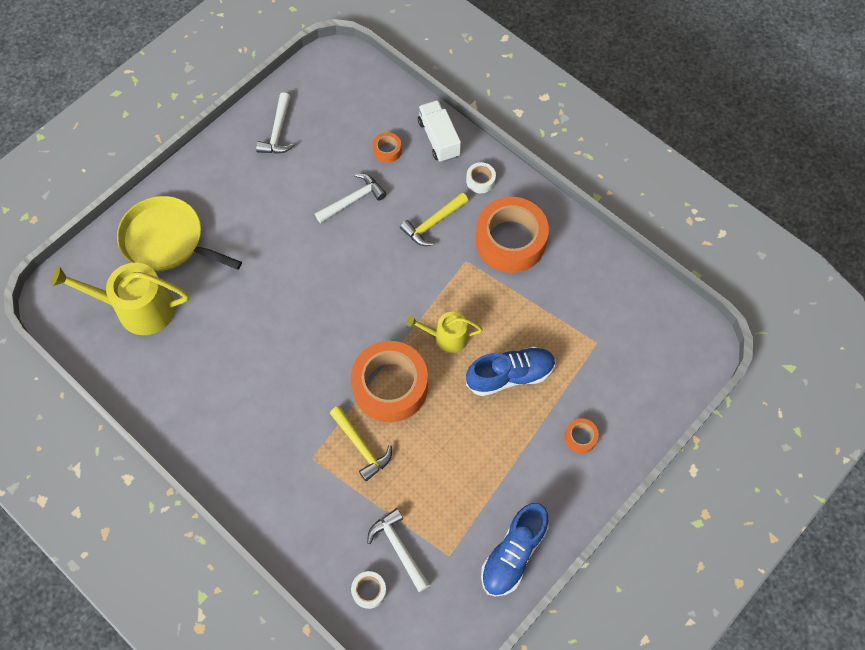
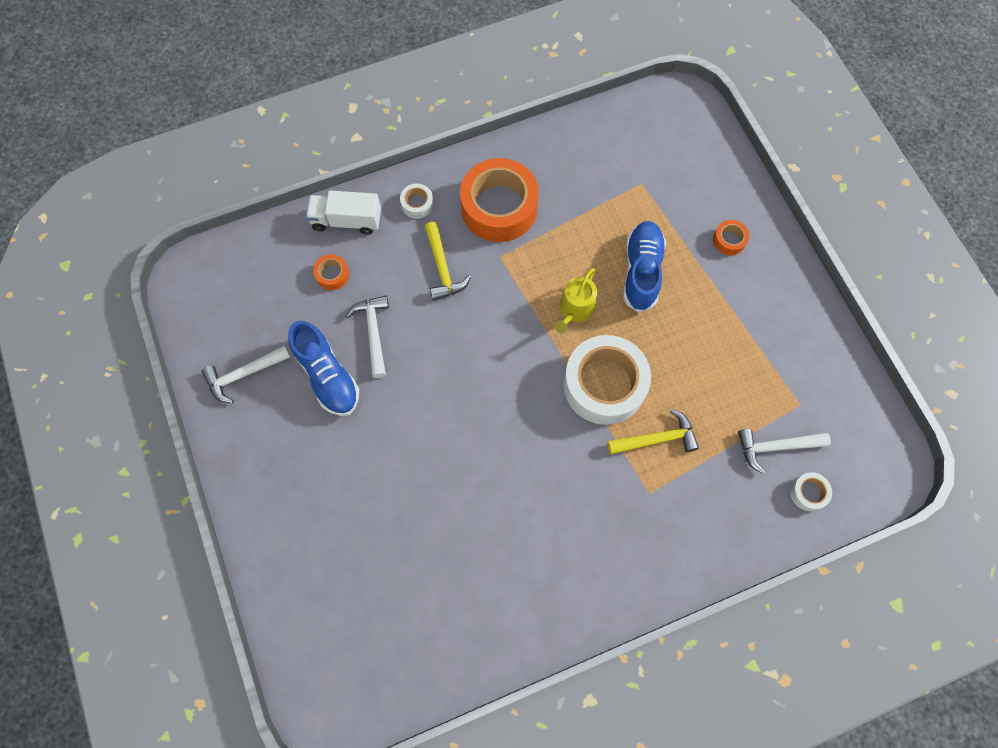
camera: 65 degrees left, 5 degrees up
(138, 308) = (388, 614): yellow watering can -> none
(167, 240) = (317, 550): yellow pan -> none
(278, 131) = (244, 374): white hammer -> white hammer turned 120 degrees clockwise
(390, 386) = (604, 384): orange tape -> white tape
(513, 554) = (818, 347): blue shoe -> blue shoe (327, 376)

